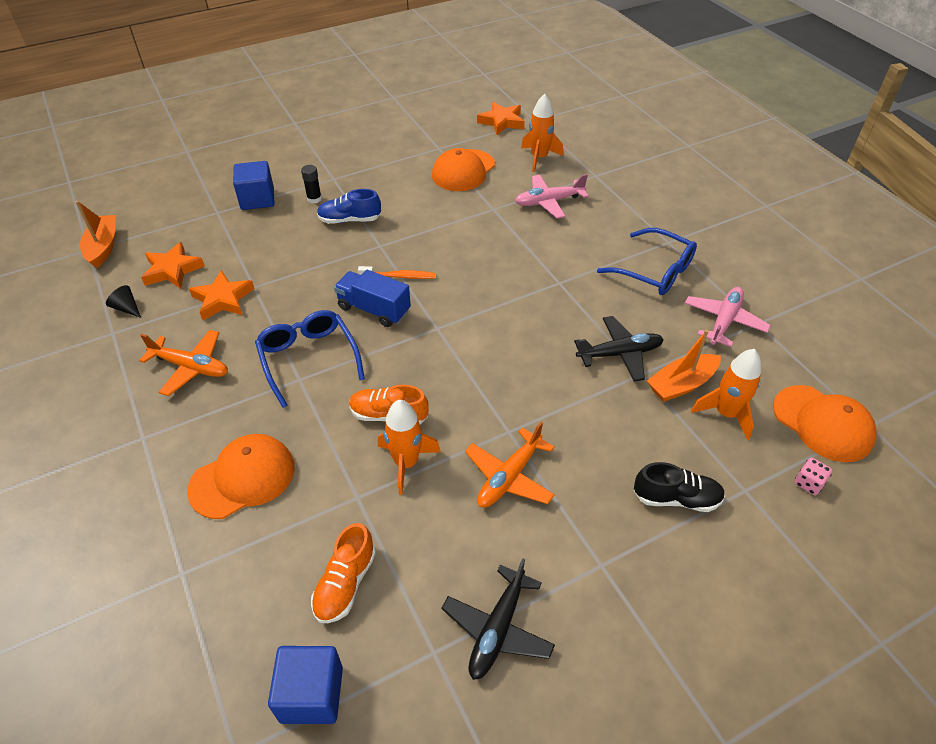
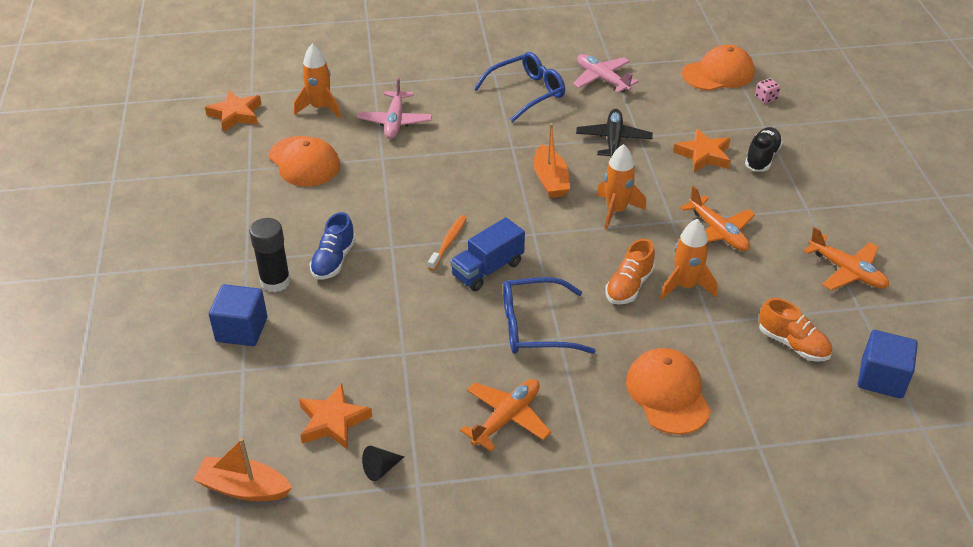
camera: 70 degrees left, 5 degrees down
(223, 299) = (411, 381): orange star -> orange star (703, 155)
(314, 199) = (275, 281): black glue stick -> black glue stick, size x1.68
(497, 629) = (847, 271): black plane -> orange plane
(681, 384) = (658, 121): orange boat -> orange boat (550, 180)
(726, 414) = (694, 110): orange rocket -> orange rocket (616, 211)

